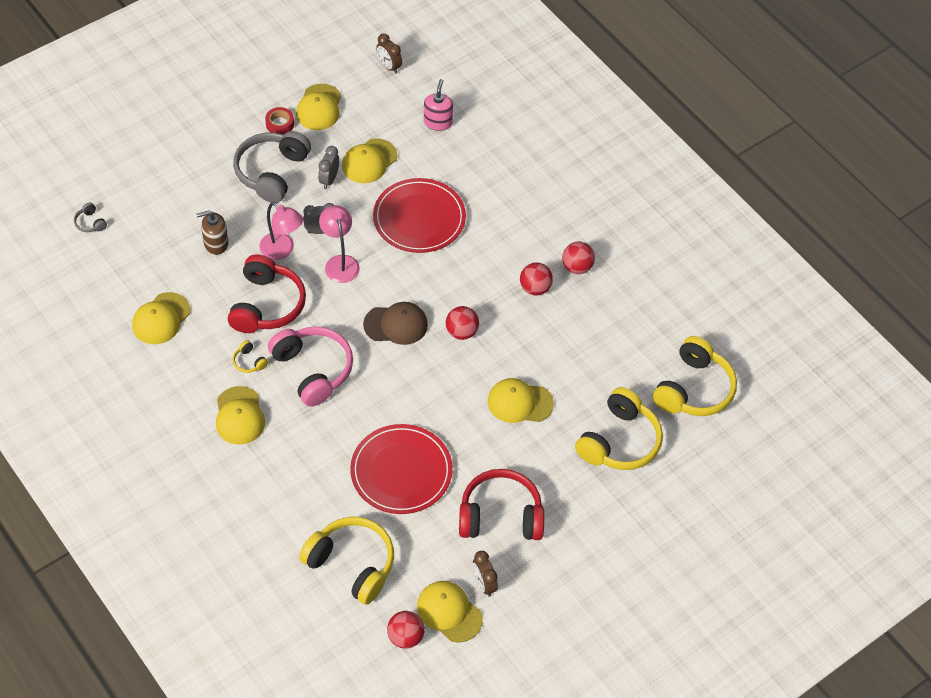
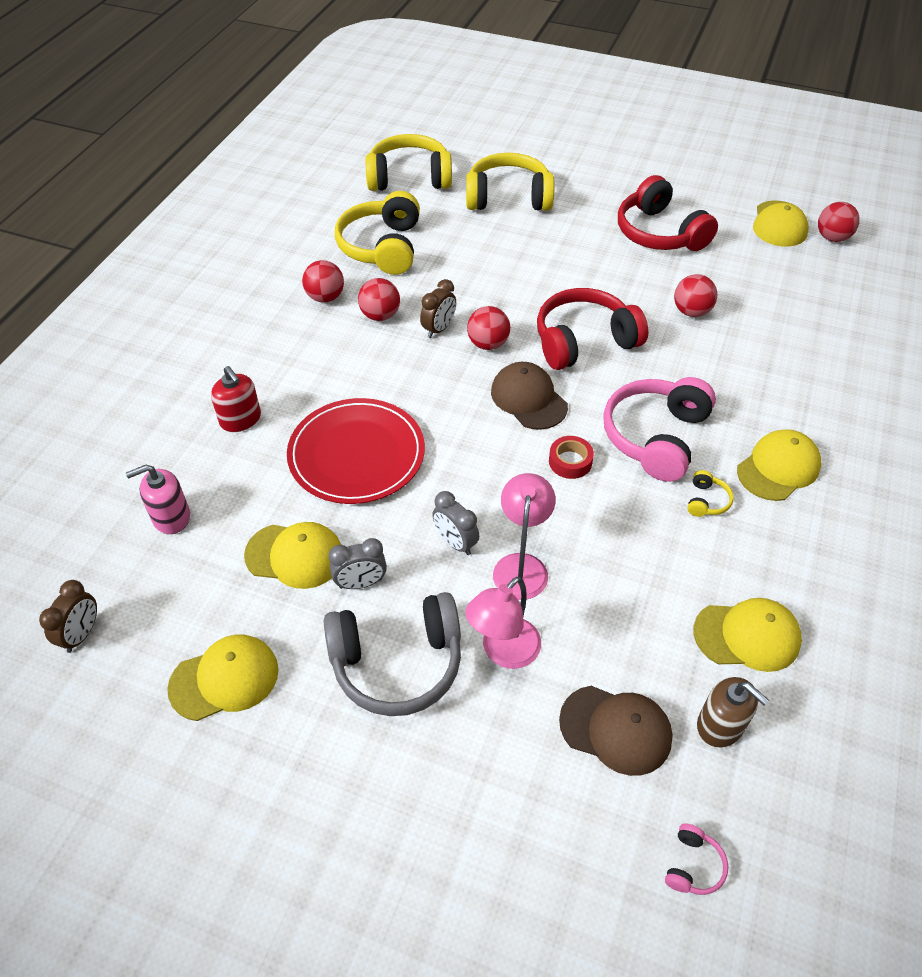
camera: 120 degrees left, 5 degrees down
(90, 223) = (693, 865): grey headphones -> pink headphones
(166, 234) = (616, 729): none -> brown cap
(216, 243) = (576, 652): brown soap dispenser -> brown soap dispenser (720, 725)
(267, 305) = (616, 532): red headphones -> red headphones (584, 341)
(280, 124) = (293, 713): red tape -> red tape (570, 461)
(340, 262) = (488, 494): pink lamp -> pink lamp (503, 652)
(352, 564) = (817, 298): yellow headphones -> yellow headphones (382, 247)
(401, 471) = (691, 311): red plate -> red ball
(484, 584) = (731, 216): brown clock -> brown clock (439, 329)
(490, 178) = (240, 419): none -> red soap dispenser
(519, 402) = (531, 269): yellow cap -> none

